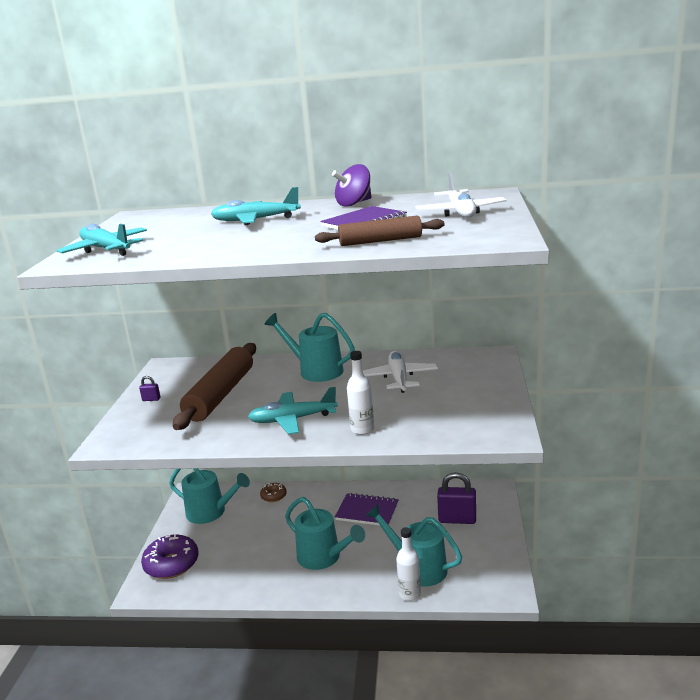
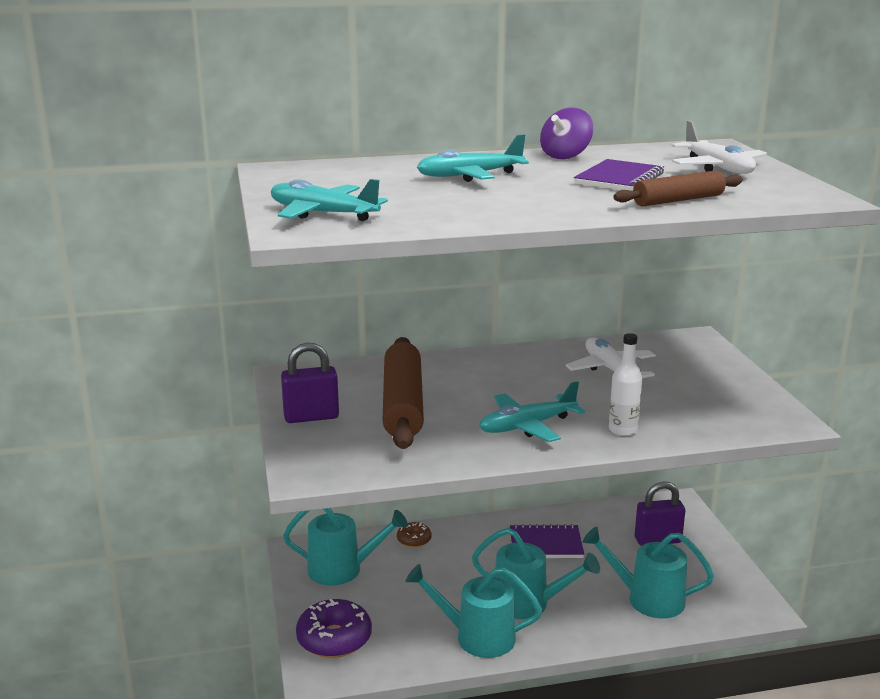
camera: 20 degrees left, 0 degrees up
(151, 399) = (311, 417): purple padlock -> purple padlock, size x2.26
(315, 370) = (499, 368): turquoise watering can -> turquoise watering can (476, 637)
(409, 594) = (657, 629): white bottle -> none

